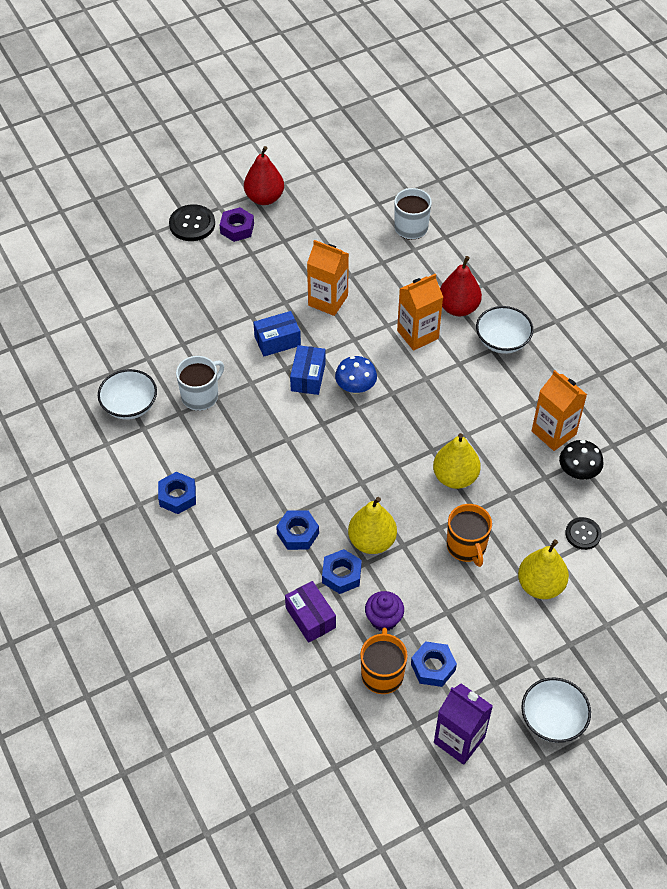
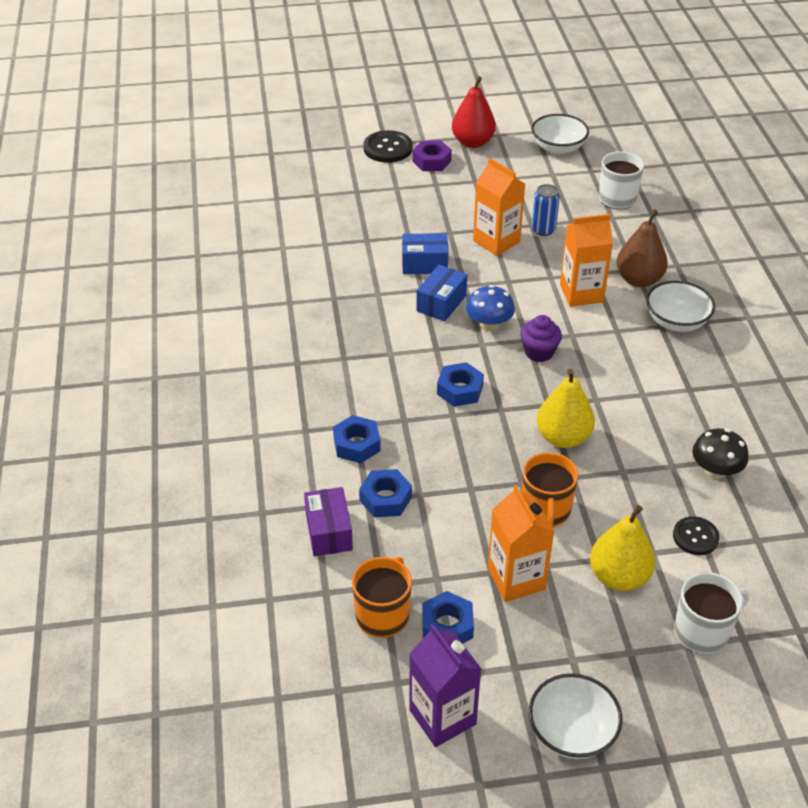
camera: 20 degrees right, 10 degrees down
(130, 405) = (242, 284): white bowl -> white bowl (558, 148)
(177, 496) = (246, 376): blue nut -> blue nut (460, 390)
(200, 396) = (319, 293): white mug -> white mug (702, 631)
(362, 278) = (543, 230): none -> blue can
(372, 541) = (436, 475): yellow pear -> none
(383, 619) = (412, 558): purple cupcake -> purple cupcake (539, 352)
(458, 308) = (638, 280): red pear -> brown pear
(553, 432) = (701, 423): orange carton -> orange carton (516, 579)

